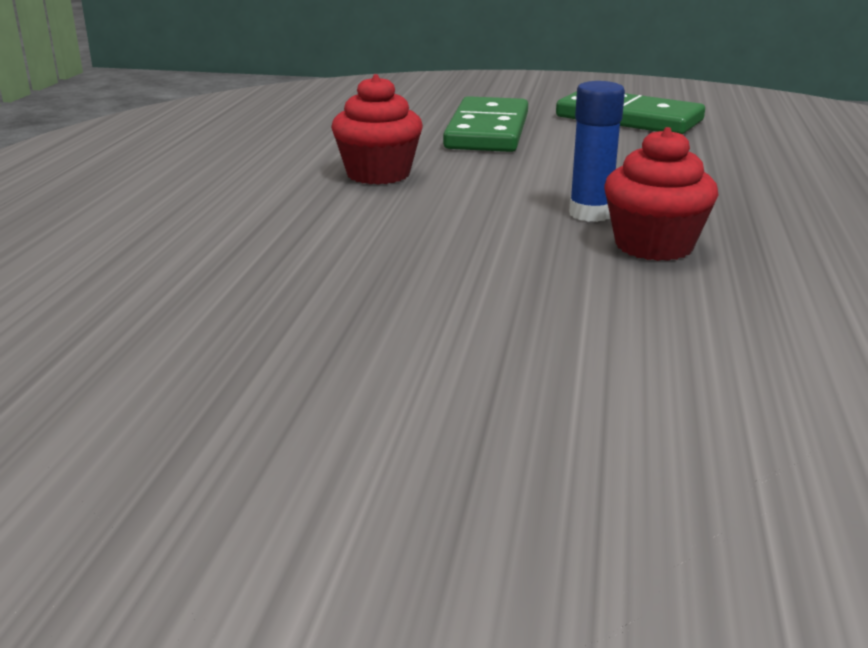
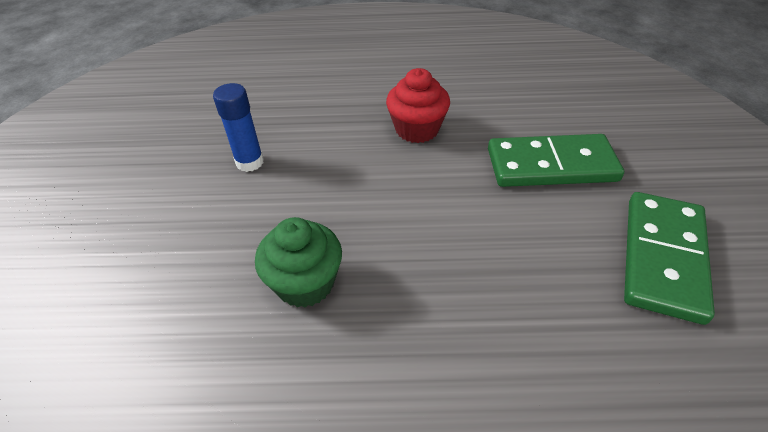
camera: 80 degrees right, 20 degrees up
(590, 214) = (365, 243): blue glue stick -> blue glue stick (250, 162)
(654, 246) = (305, 283): red cupcake -> green cupcake

